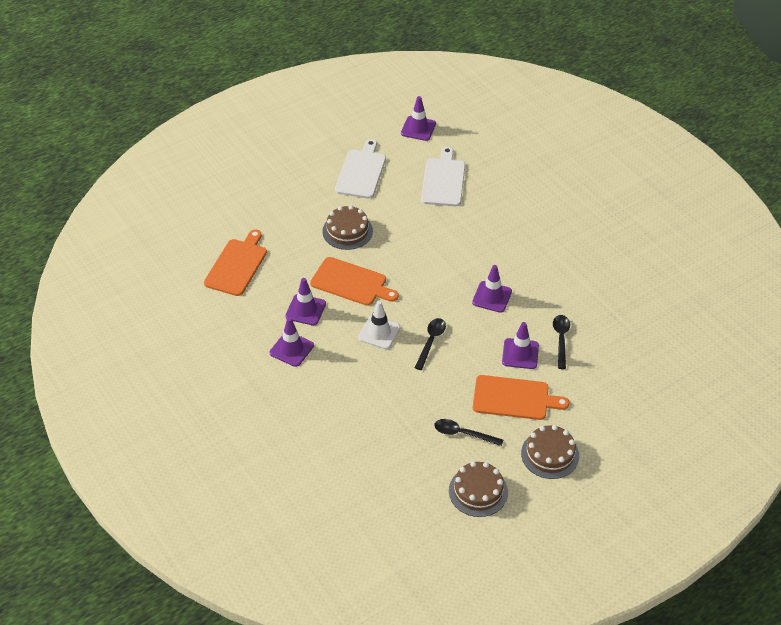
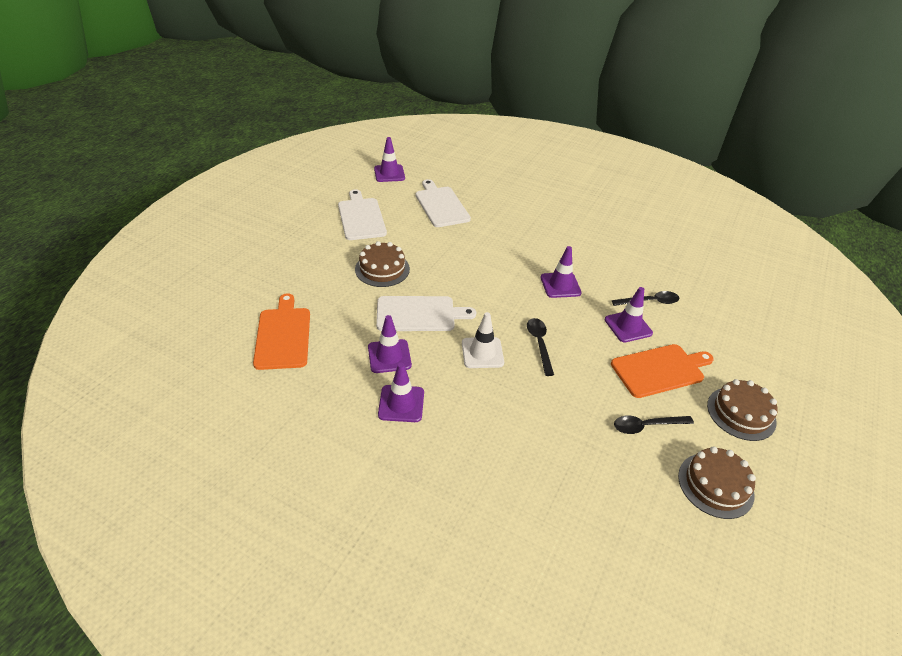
camera: 30 degrees left, 5 degrees down
(351, 283) = (419, 314): orange cutting board -> white cutting board
(561, 339) = (649, 302): black spoon -> black spoon turned 105 degrees clockwise

